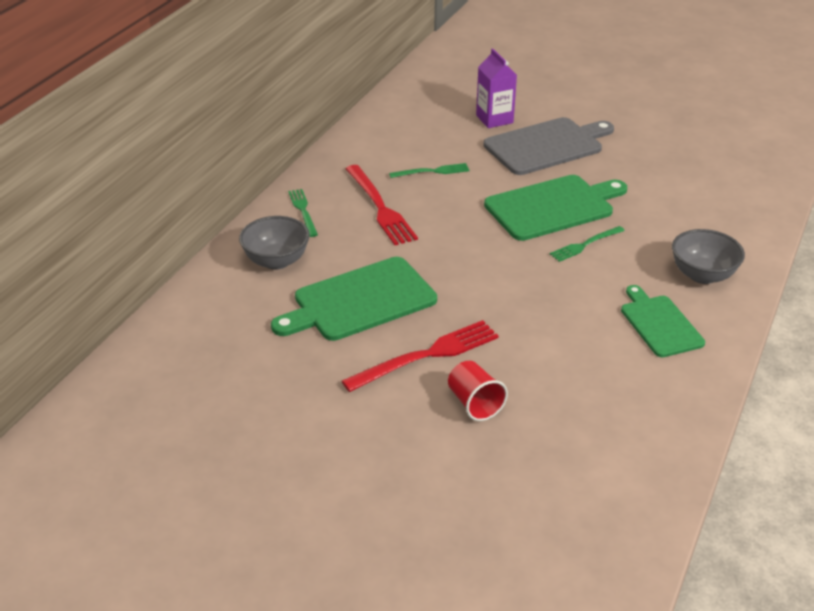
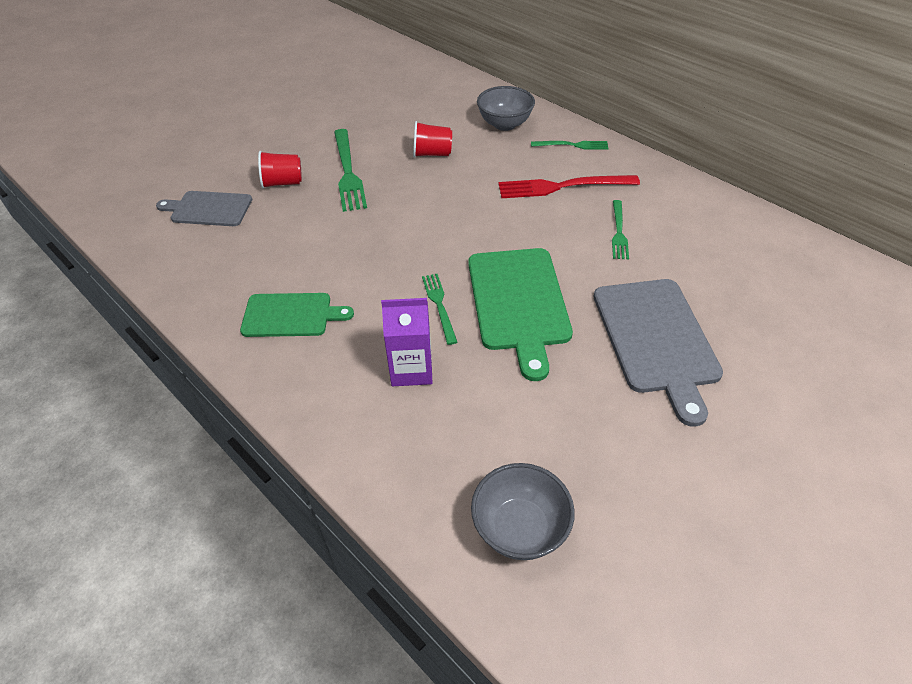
camera: 110 degrees right, 10 degrees up
(360, 301) = (432, 154): green cutting board -> red cup
(427, 355) = (348, 172): red fork -> green fork
(494, 119) = (734, 310): purple carton -> purple carton (411, 369)
(558, 450) = (209, 209): none -> grey cutting board
(702, 275) = (338, 381): grey bowl -> grey bowl (520, 528)

